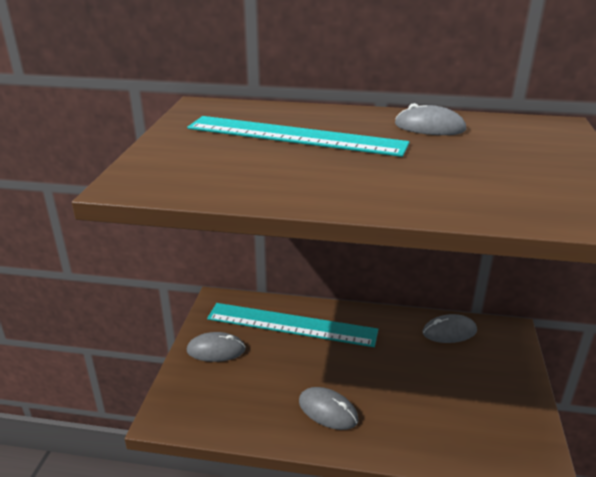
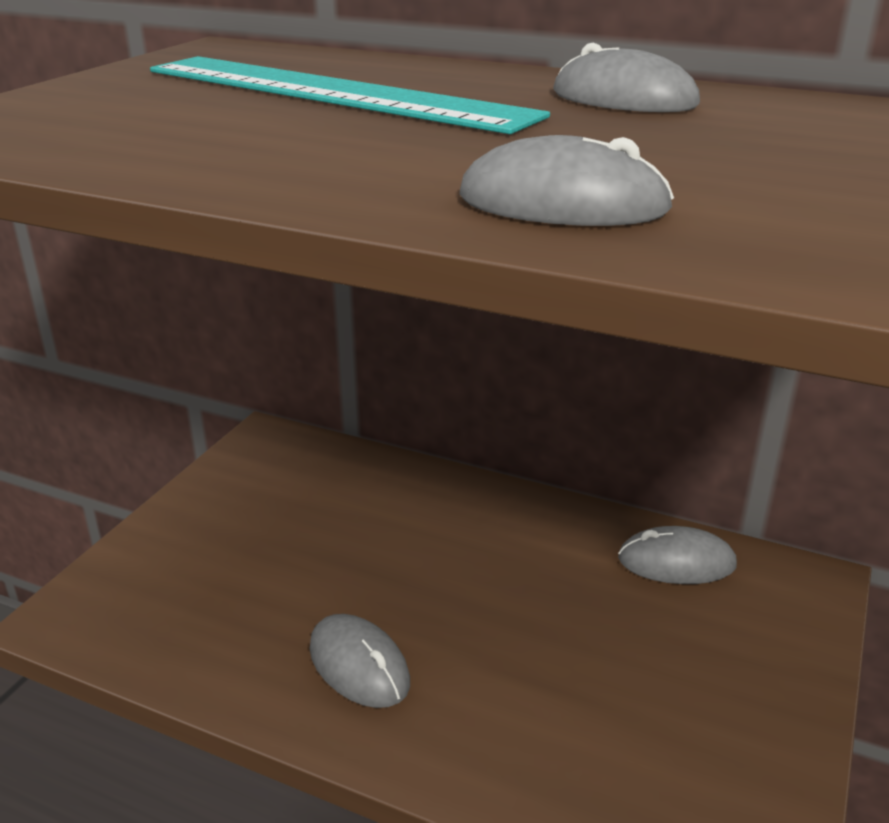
camera: 15 degrees right, 0 degrees up
(216, 350) = (216, 519): grey mouse -> grey mouse (563, 203)
(291, 324) = (373, 498): turquoise ruler -> none

